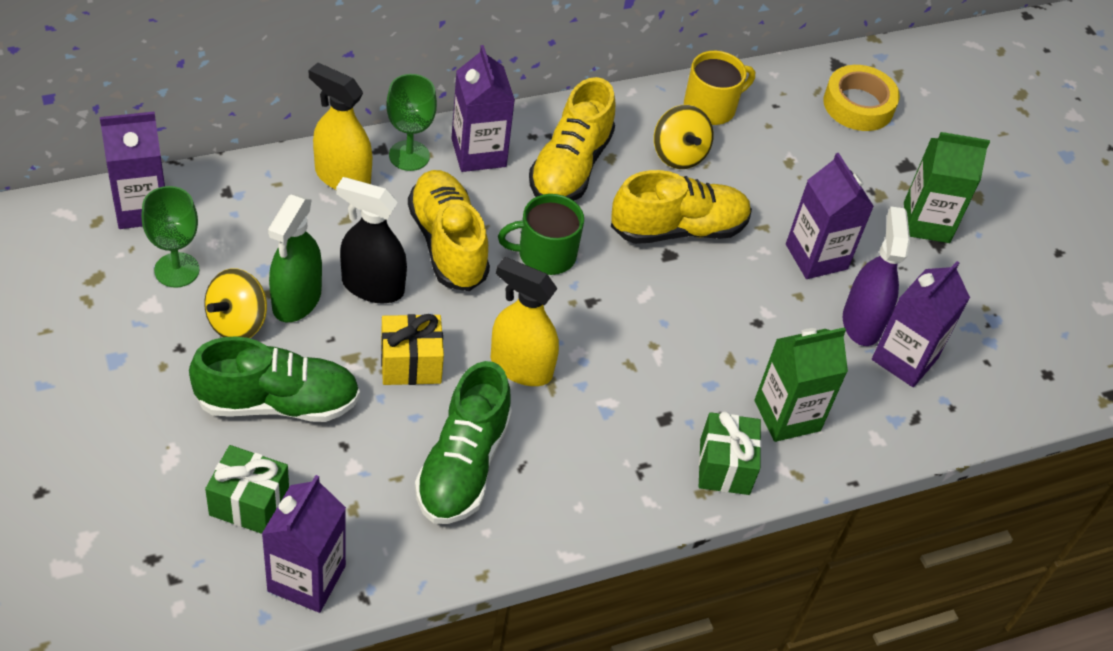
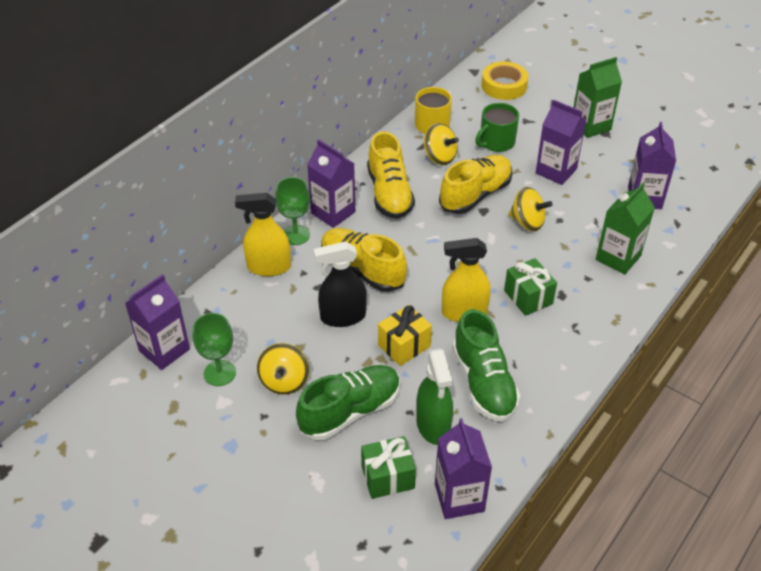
camera: 25 degrees left, 5 degrees down
(296, 300) = (307, 349): green spray bottle -> green spray bottle (433, 425)
(545, 254) = (420, 246): green mug -> green mug (496, 142)
(711, 301) = (527, 222): none -> yellow spinning top
(724, 466) = (613, 301): green gift -> green gift (528, 297)
(862, 322) = (608, 191): purple spray bottle -> none

